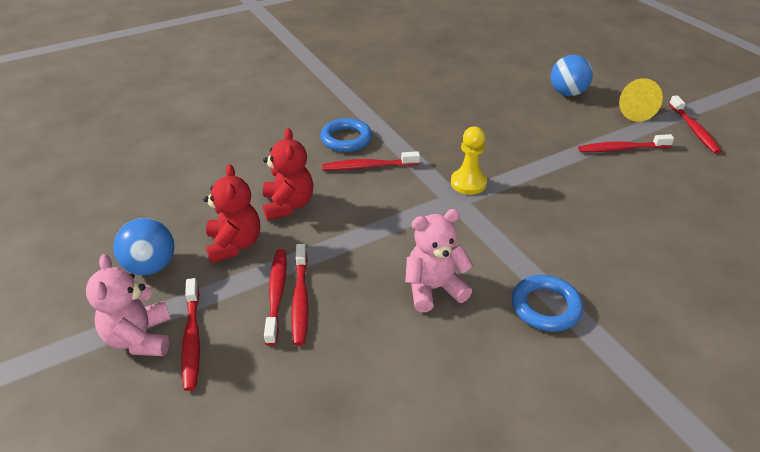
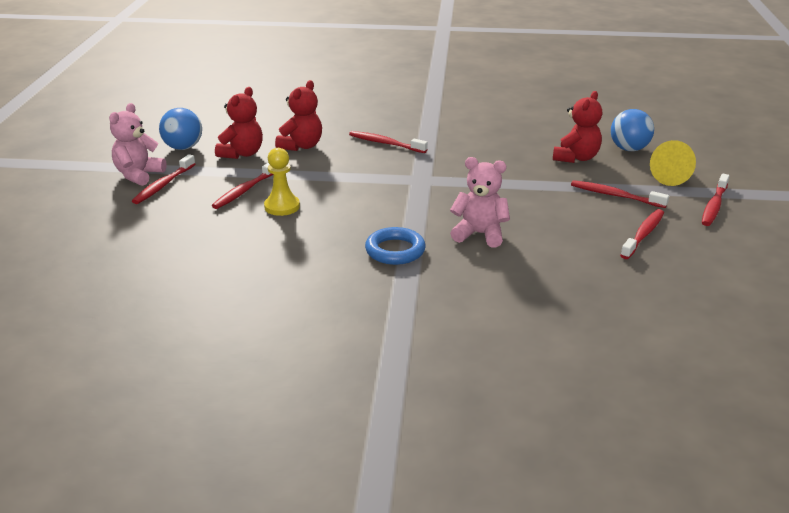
camera: 35 degrees right, 10 degrees down
(276, 294) = (234, 183): red toothbrush -> red toothbrush (643, 234)
(346, 139) = (393, 124): blue ring -> none
(434, 289) = (333, 215): pink teddy bear -> pink teddy bear (479, 234)
(468, 183) = (446, 174): yellow pawn -> yellow pawn (282, 207)
(543, 118) = (576, 158): none -> red teddy bear

